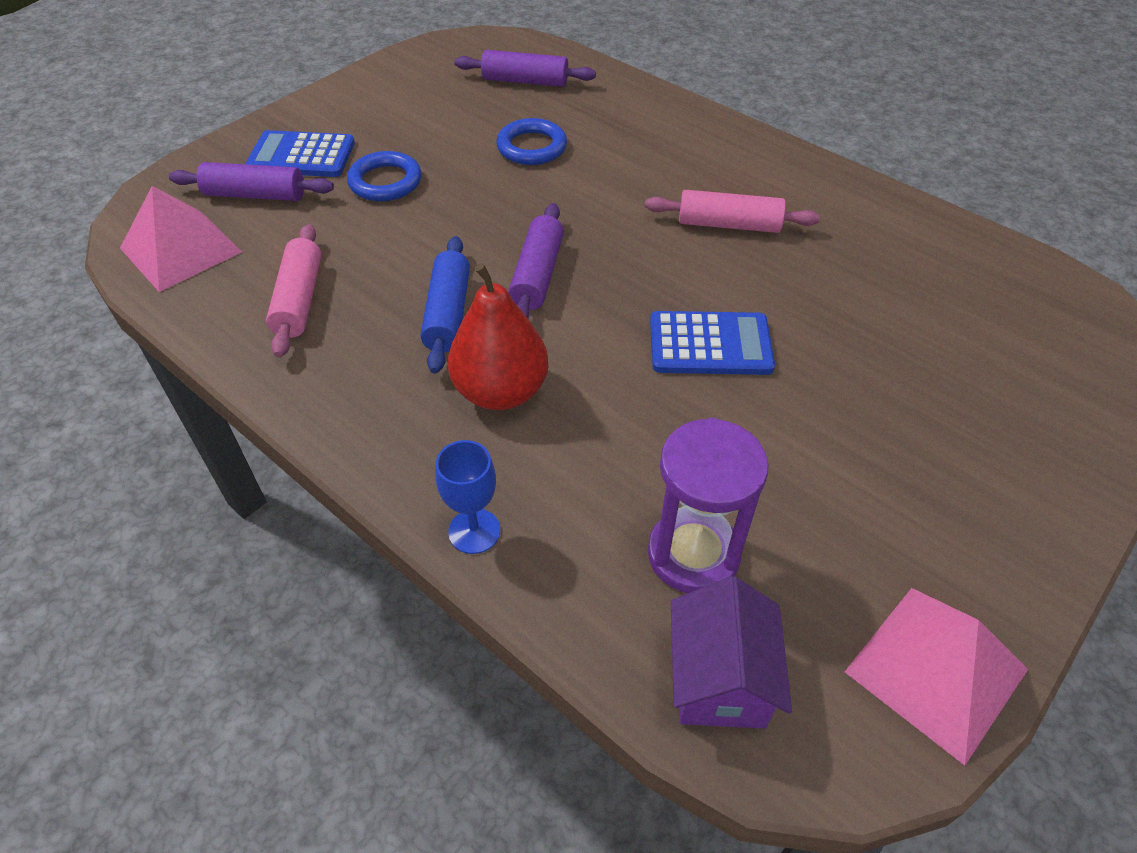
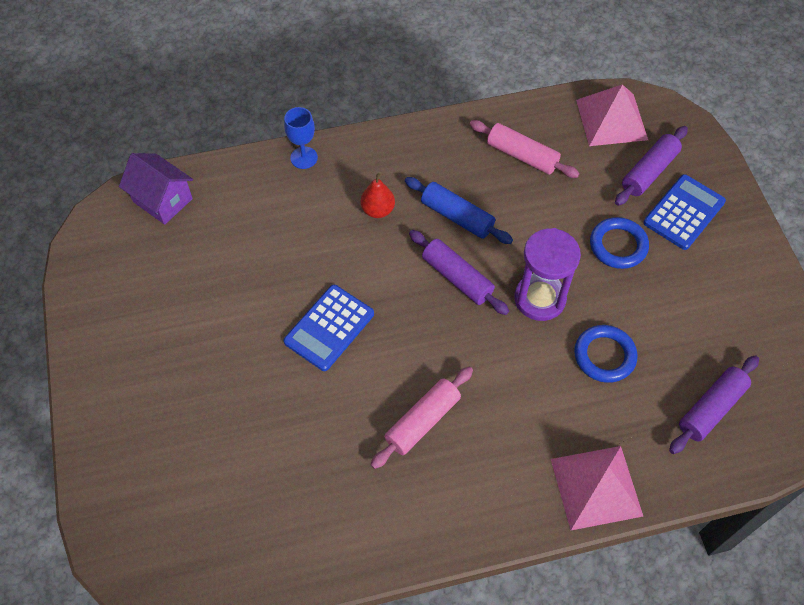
camera: 125 degrees right, 10 degrees up
(500, 391) = (378, 210): red pear -> red pear, size x0.57
(693, 554) = (219, 229): purple hourglass -> purple hourglass (539, 298)
(936, 670) = (92, 276): pink pyramid -> pink pyramid (596, 487)

